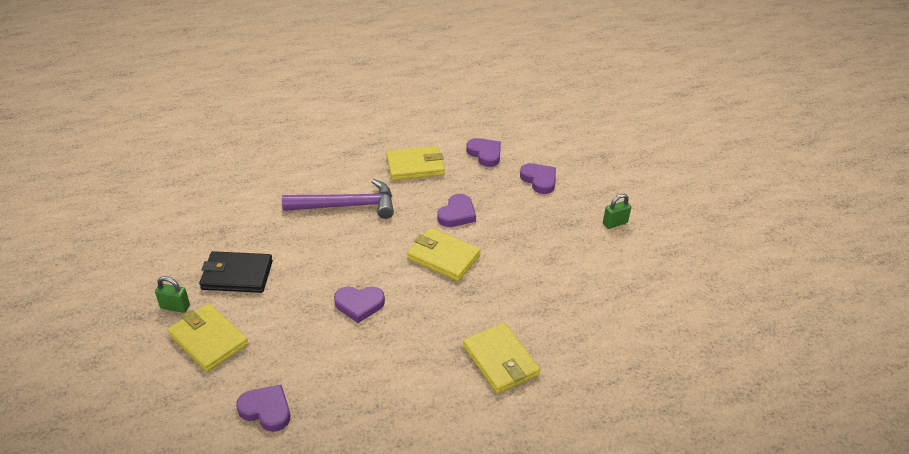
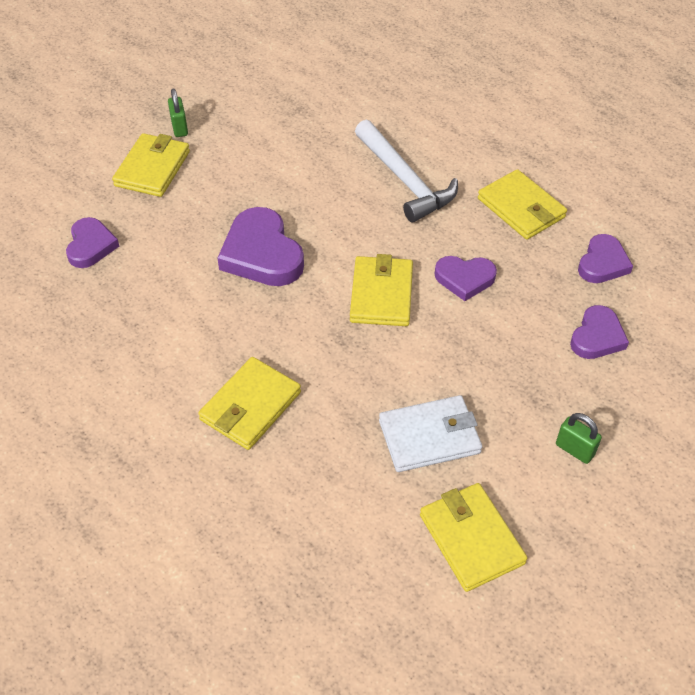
camera: 65 degrees right, 10 degrees up
(237, 275) = (245, 147): black wallet -> none
(347, 206) = (405, 180): purple hammer -> white hammer
(359, 305) = (262, 254): purple heart -> purple heart, size x1.62
(574, 280) = (429, 437): none -> white wallet
(657, 291) = (471, 539): none -> yellow wallet

